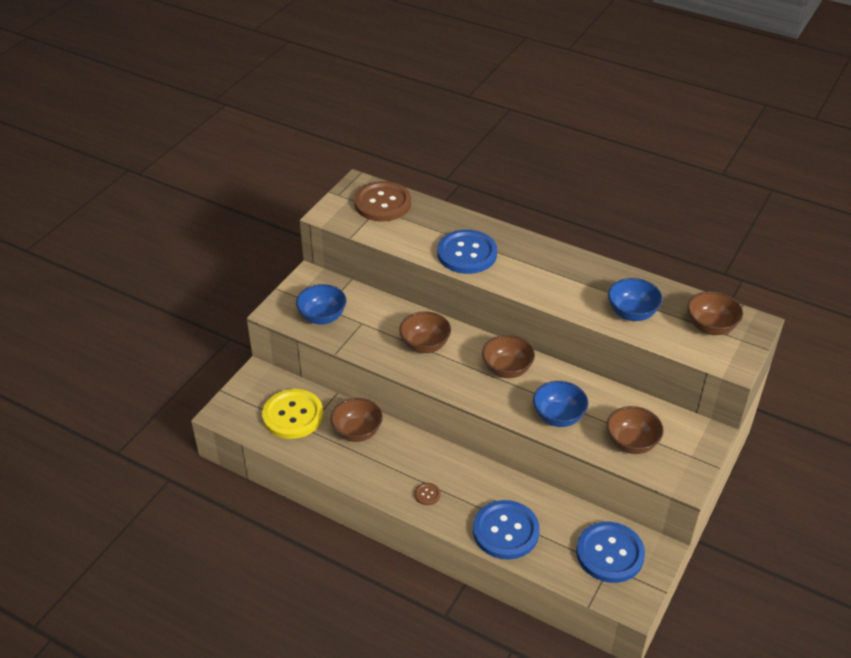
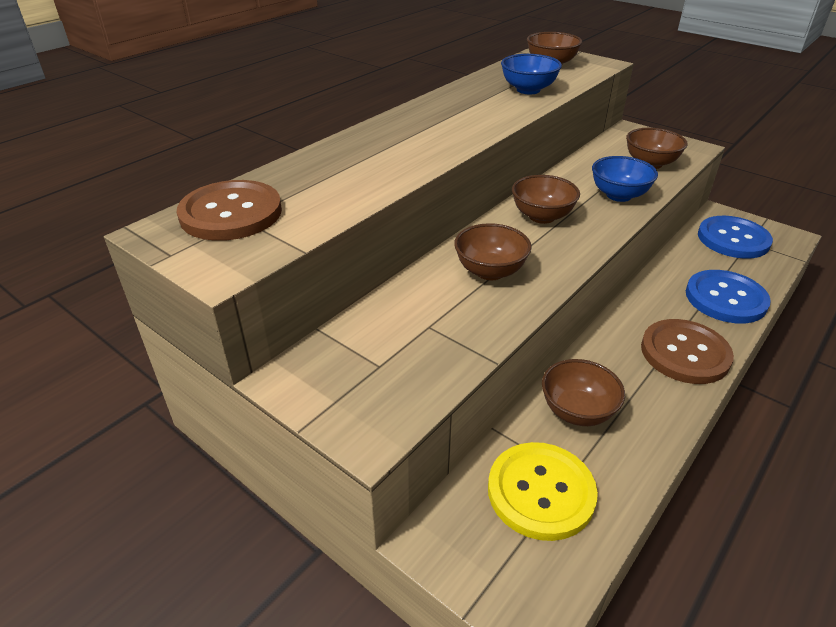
camera: 80 degrees left, 5 degrees down
(322, 317) = (402, 370): blue bowl -> none
(427, 494) = (685, 353): brown button -> brown button, size x2.49
(467, 253) = (393, 160): blue button -> none

